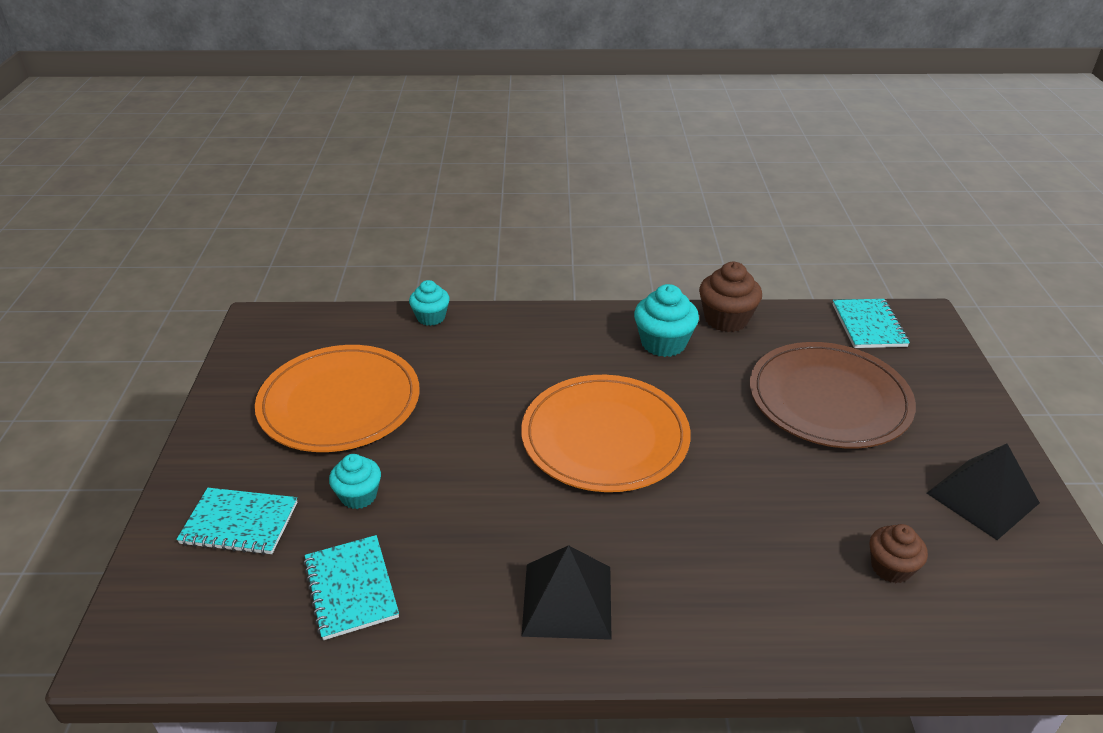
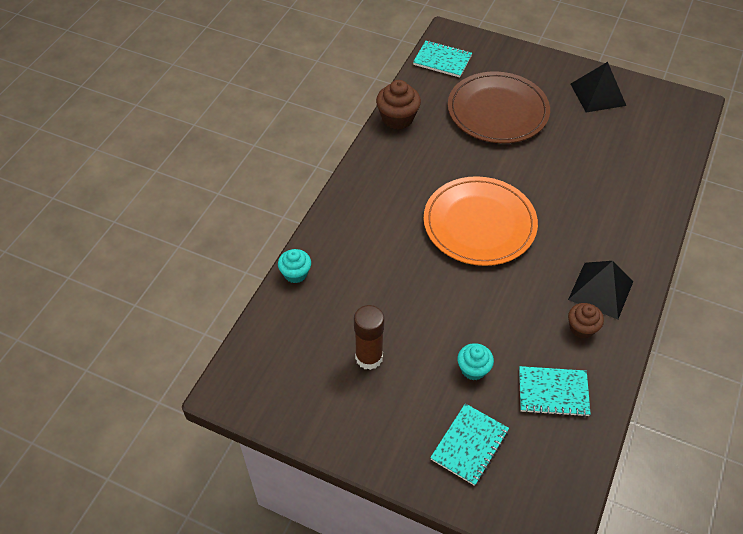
camera: 65 degrees left, 15 degrees up
(339, 402) = (369, 357): orange plate -> brown glue stick
(663, 343) = (404, 158): turquoise cupcake -> none
(891, 567) = (628, 152): brown cupcake -> brown cupcake (582, 328)

